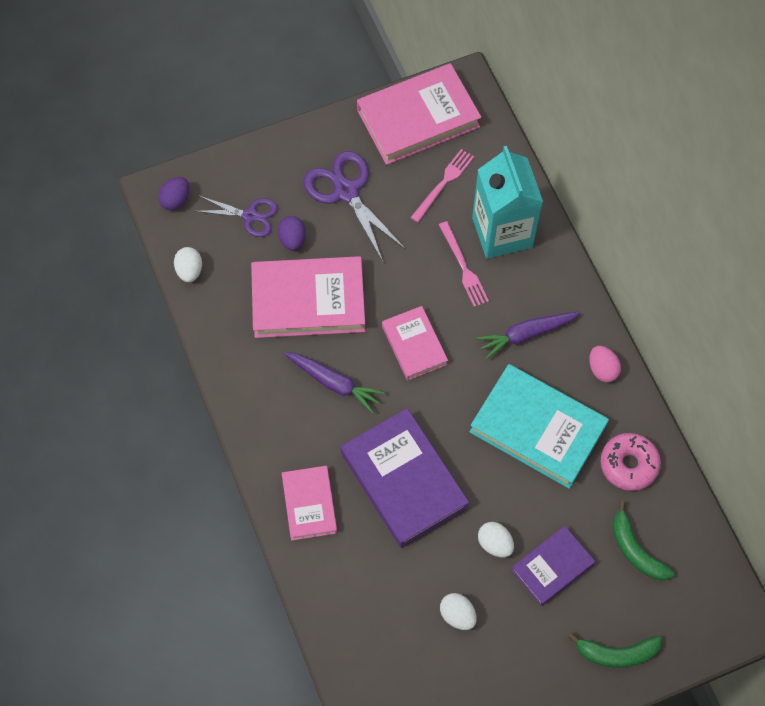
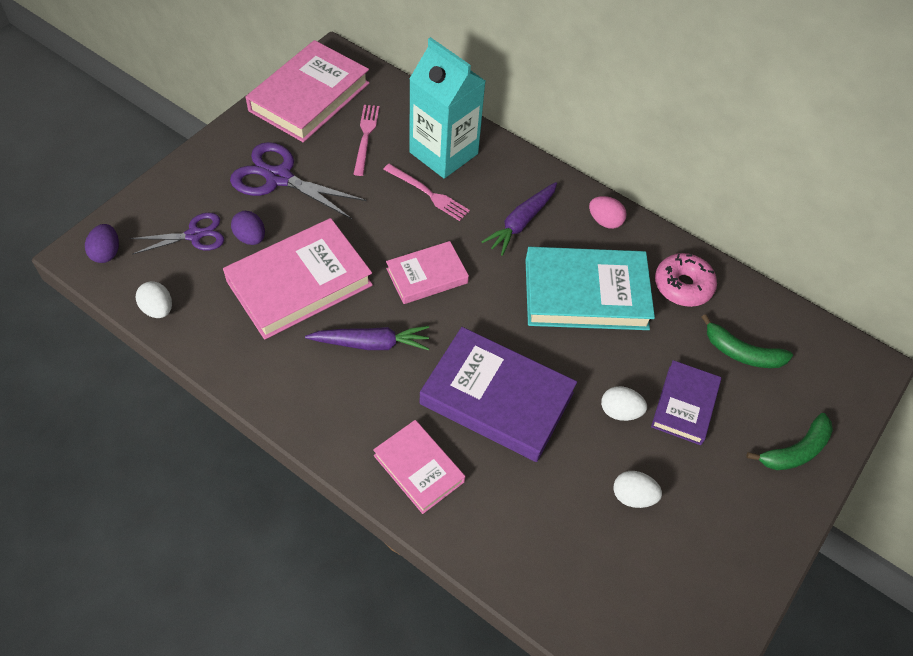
camera: 35 degrees left, 10 degrees down
(414, 345) = (427, 276): pink book -> pink book turned 60 degrees counterclockwise

